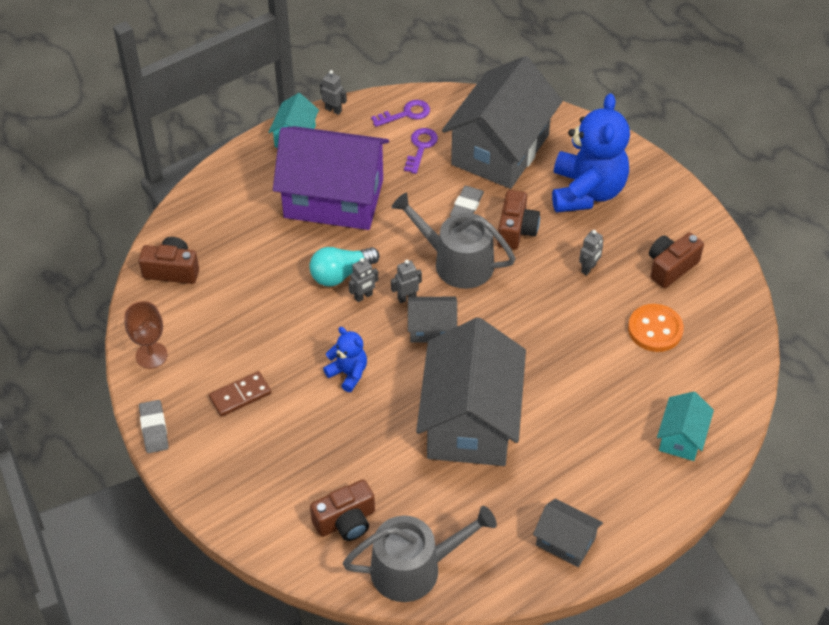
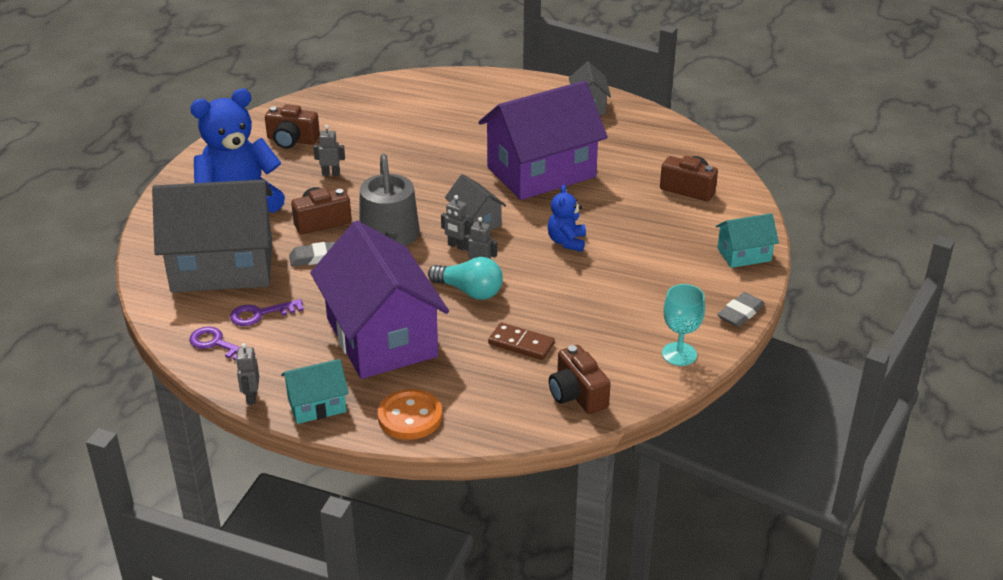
camera: 125 degrees left, 15 degrees down
(151, 355) = (679, 354): brown goblet -> turquoise goblet
(240, 396) = (654, 284): brown domino -> brown domino (521, 344)
(414, 568) = (684, 150): grey watering can -> none
(470, 421) = (541, 172): grey house -> purple house
(655, 329) = (365, 128): orange button -> orange button (410, 417)
(681, 437) = (453, 92): turquoise house -> turquoise house (744, 254)

